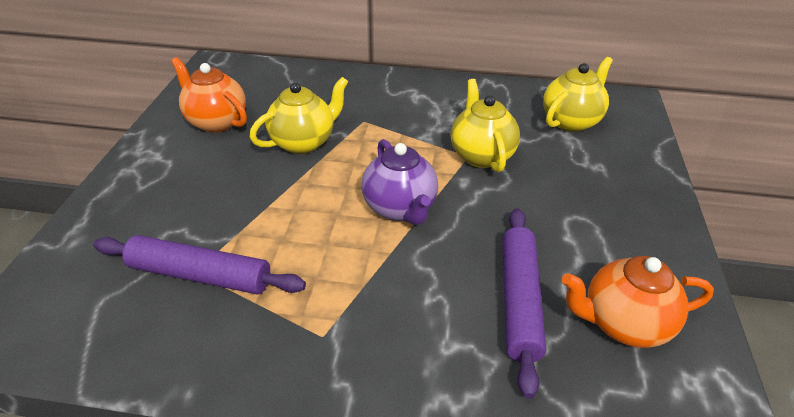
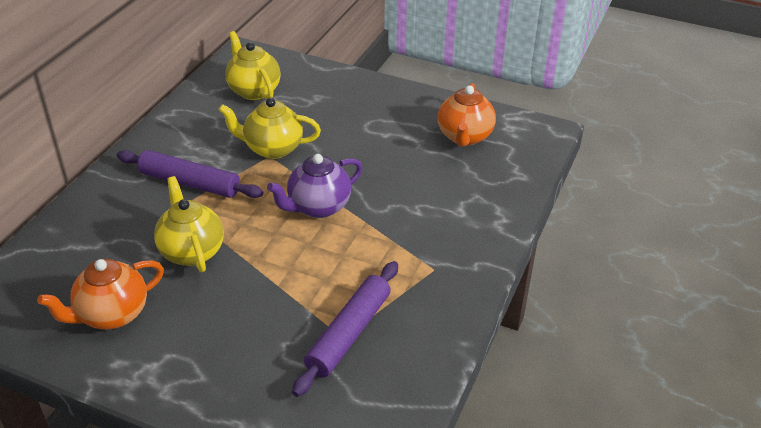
camera: 75 degrees left, 0 degrees up
(400, 208) = (318, 207): purple teapot -> purple teapot turned 150 degrees clockwise
(519, 301) = (433, 172): purple rolling pin -> purple rolling pin (190, 183)

